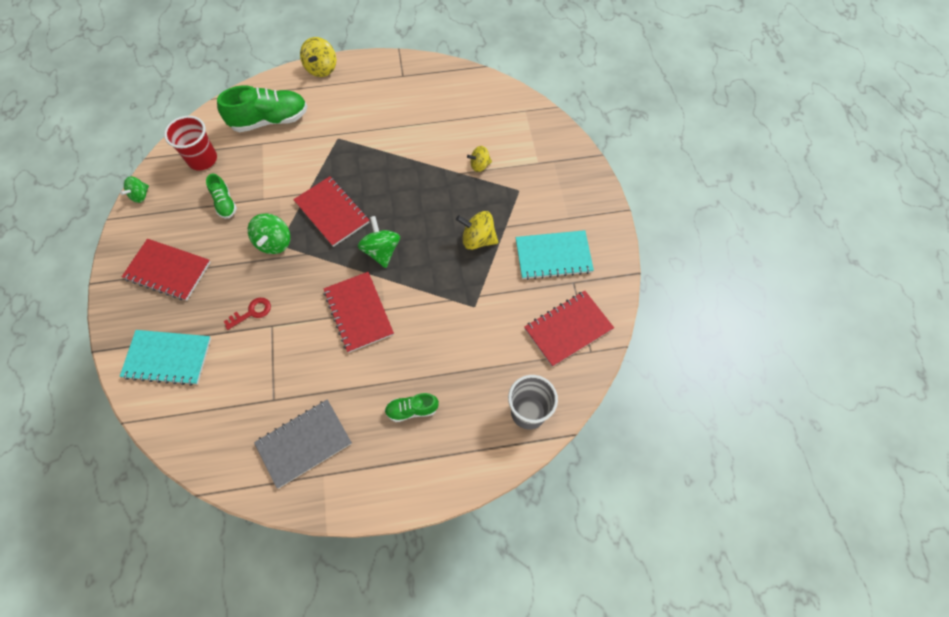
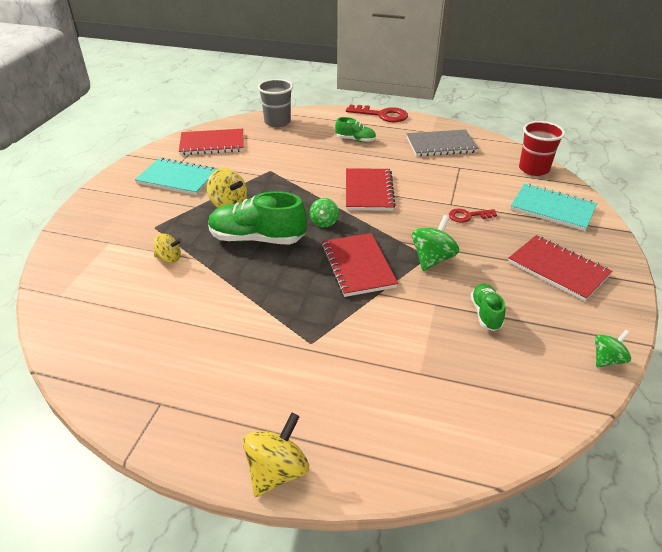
camera: 155 degrees left, 25 degrees down
(202, 159) = (514, 379): red cup -> red cup (533, 169)
(270, 120) = (399, 405): green shoe -> green shoe (257, 239)
(381, 251) = (324, 222): green spinning top -> green spinning top, size x0.64
(403, 495) = (382, 115): none -> red key

